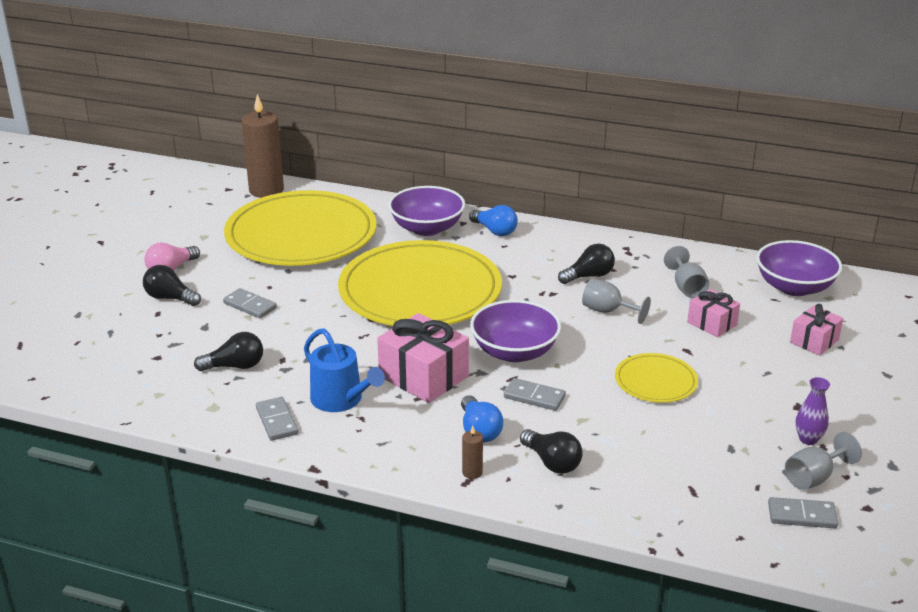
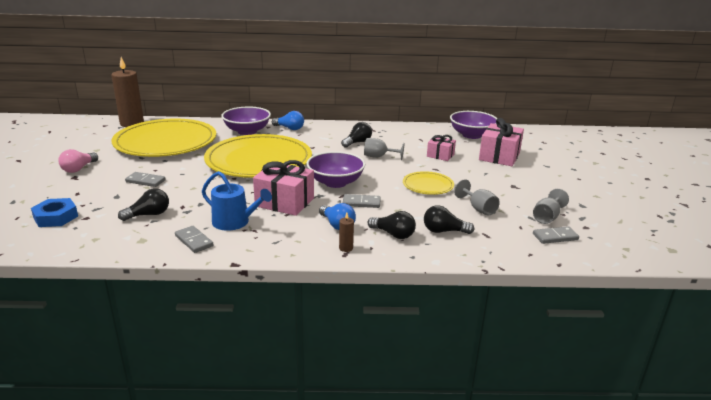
camera: 20 degrees left, 5 degrees down
(122, 350) = (56, 217): none -> blue nut
(170, 298) = (84, 184): black light bulb -> black light bulb (444, 231)
(686, 287) = (415, 141): grey goblet -> grey goblet (478, 209)
(808, 439) = (530, 200): purple vase -> none
(814, 341) = (499, 156): pink gift -> pink gift, size x1.70

